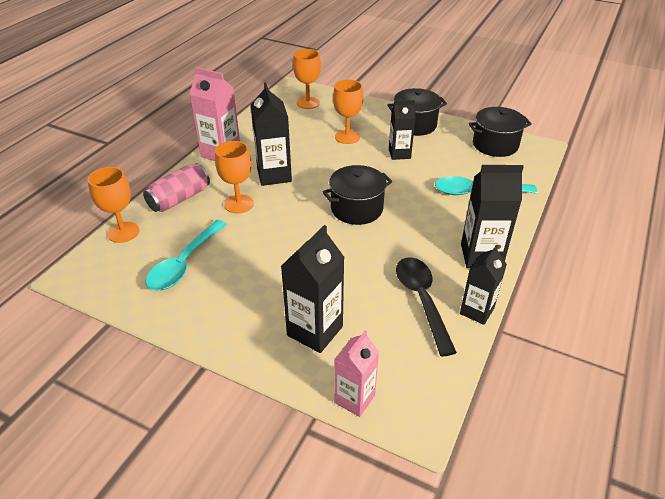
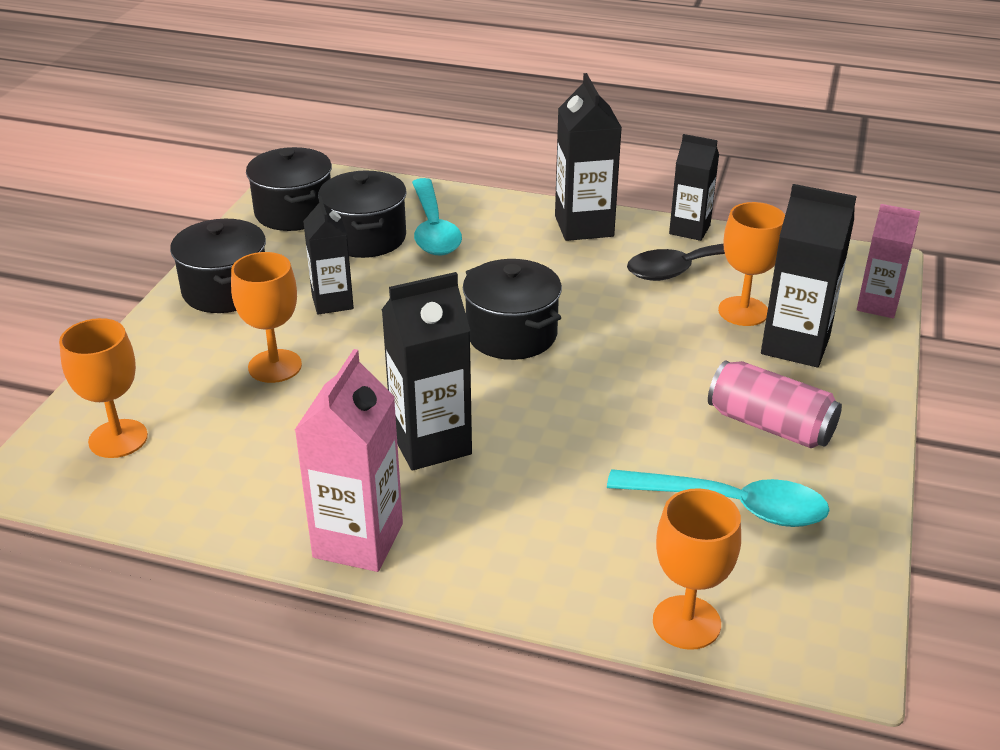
camera: 100 degrees left, 5 degrees down
(179, 199) = (548, 565): pink can -> pink can (770, 425)
(239, 204) = (539, 473): orange goblet -> orange goblet (743, 311)
(466, 167) = (365, 238): none -> black pot

